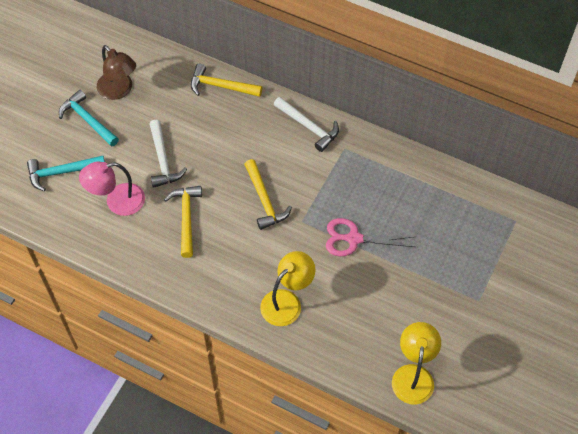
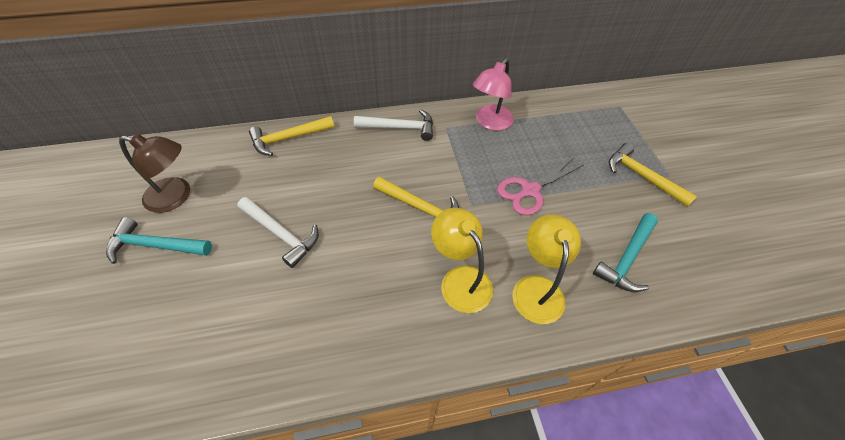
camera: 40 degrees left, 5 degrees down
(62, 172) = (157, 324): turquoise hammer -> turquoise hammer (627, 258)
(117, 202) = (259, 311): pink lamp -> pink lamp (490, 123)
(186, 218) = (357, 276): yellow hammer -> yellow hammer (642, 177)
(413, 375) = (709, 273): yellow lamp -> yellow lamp (460, 279)

